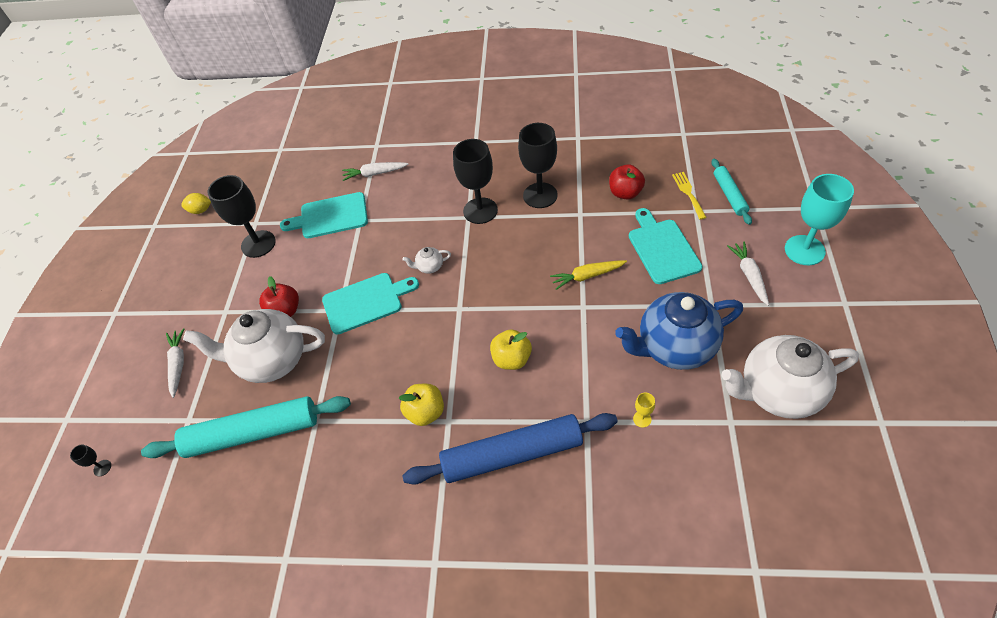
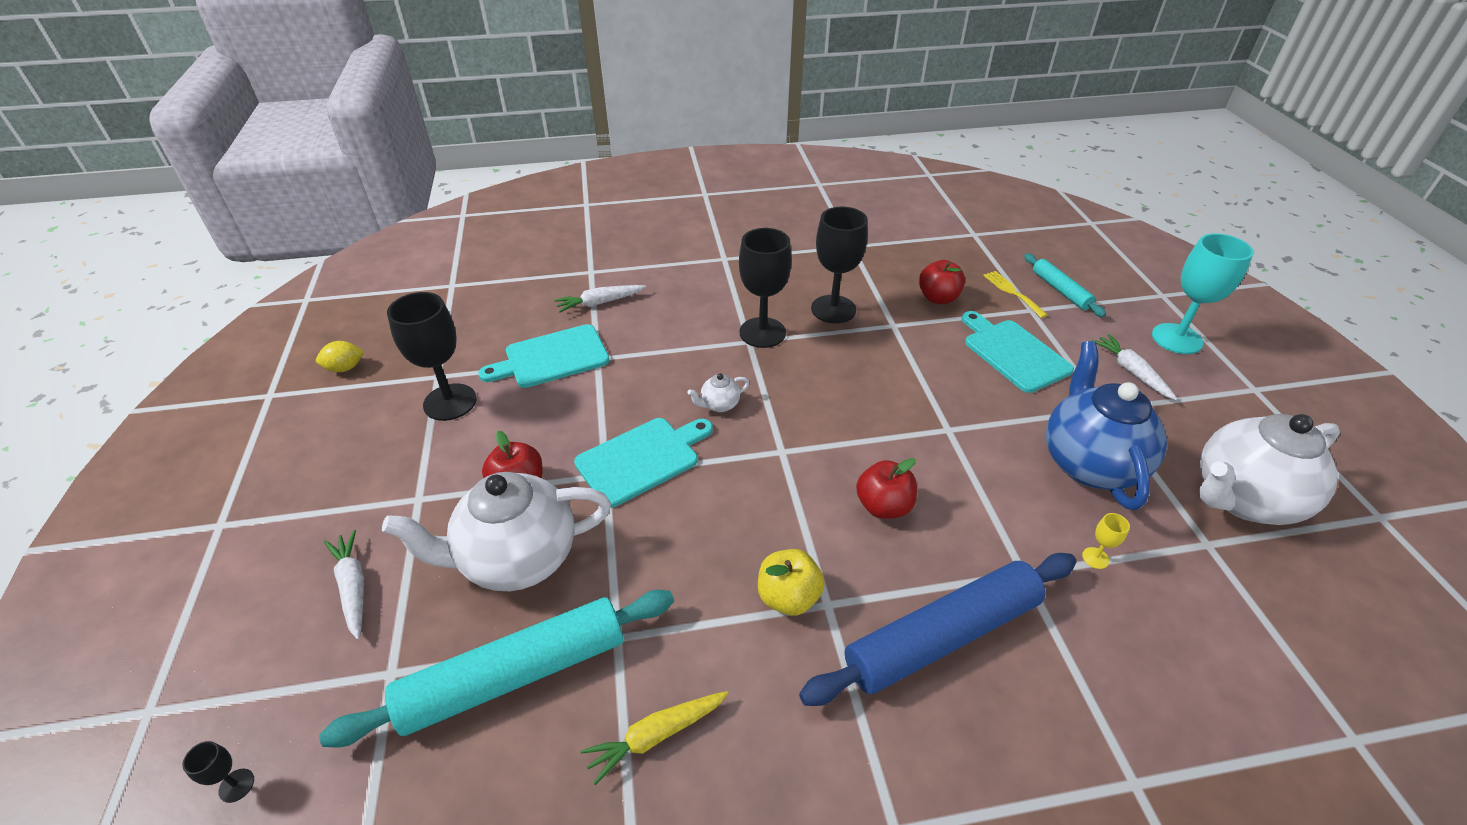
camera: 20 degrees left, 10 degrees down
(512, 359) = (883, 506): yellow apple -> red apple
(587, 276) = (936, 393): yellow carrot -> yellow carrot (656, 736)
(675, 347) = (1089, 463): blue teapot -> blue teapot turned 120 degrees clockwise

